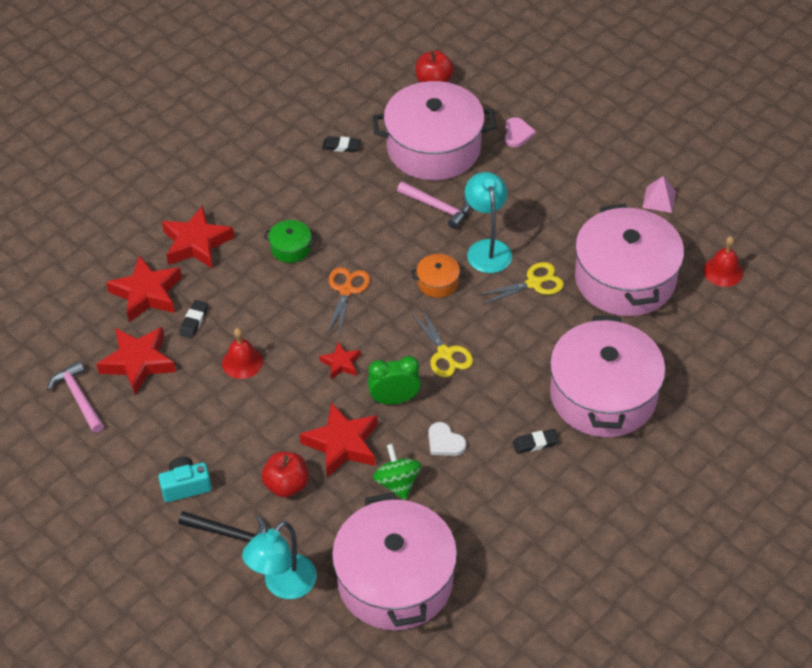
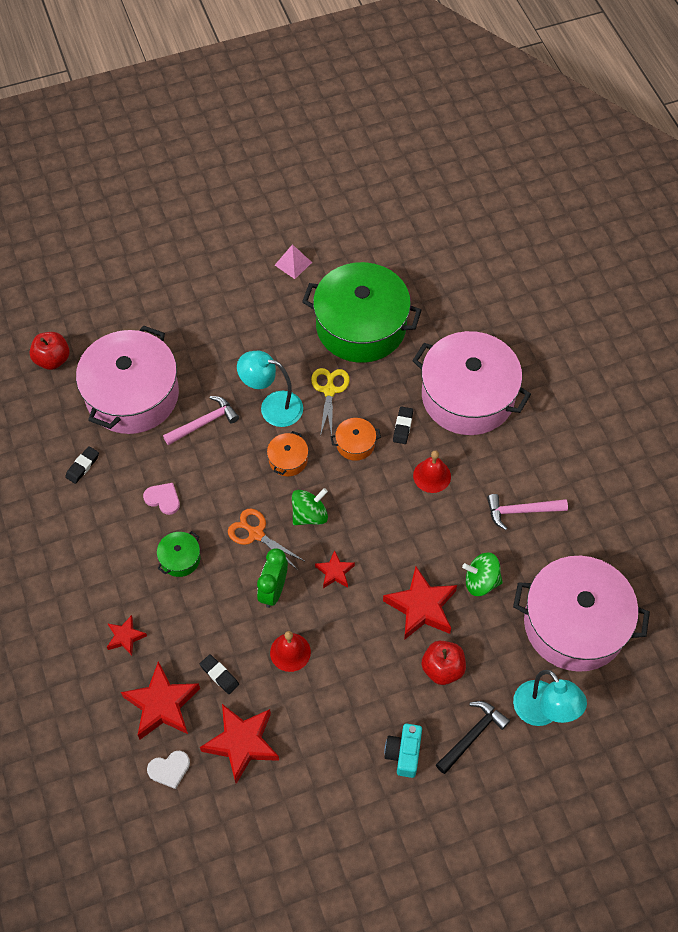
camera: 65 degrees left, 10 degrees up
(78, 397) = (255, 813): pink hammer -> pink hammer (521, 511)
(196, 243) = (125, 637): red star -> red star, size x0.54
(389, 321) = (309, 515): none -> green spinning top
(394, 399) = (395, 547): green clock -> green clock (273, 590)
(445, 354) = (367, 488): yellow scissors -> none
(445, 442) = (457, 528): white heart -> white heart (169, 769)
(487, 326) = (355, 444): none -> orange pot
(517, 134) = (157, 326): pink heart -> pink heart (163, 499)
(535, 443) = (490, 464): black eraser -> black eraser (402, 426)
(625, 278) = (361, 326): pink pot -> green pot
(723, 271) = (391, 259): red bell -> red bell (432, 476)

